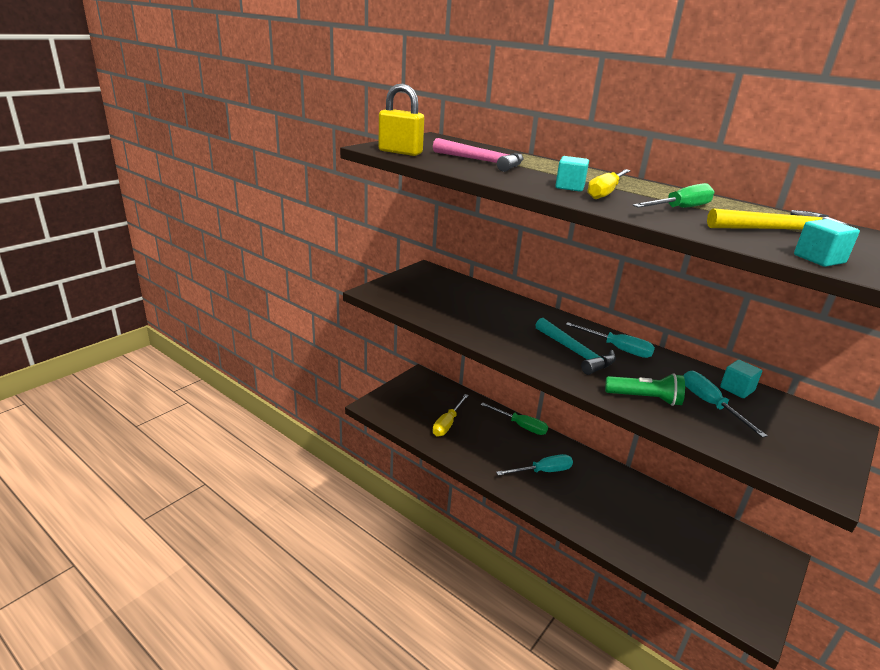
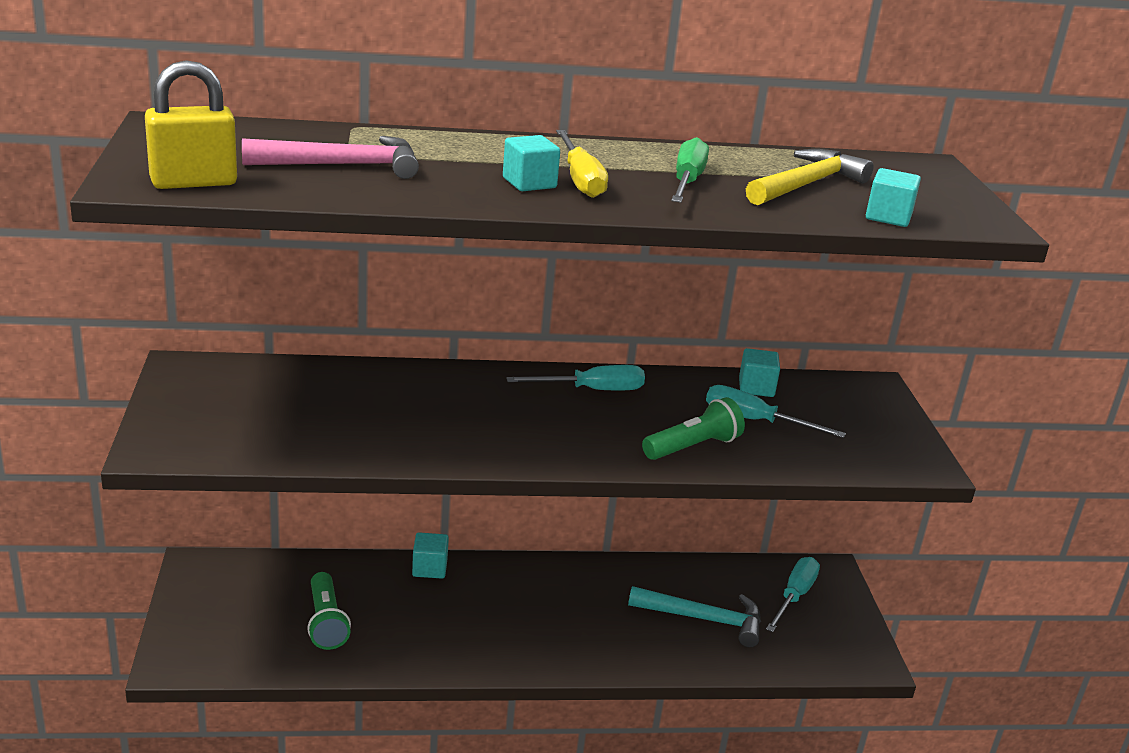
camera: 45 degrees left, 0 degrees up
(447, 423) = (326, 622): yellow screwdriver -> green flashlight
(520, 426) = (429, 568): green screwdriver -> turquoise cube
(543, 471) = (522, 618): turquoise screwdriver -> turquoise screwdriver (794, 596)
(575, 353) = (556, 420): turquoise hammer -> turquoise hammer (703, 619)

